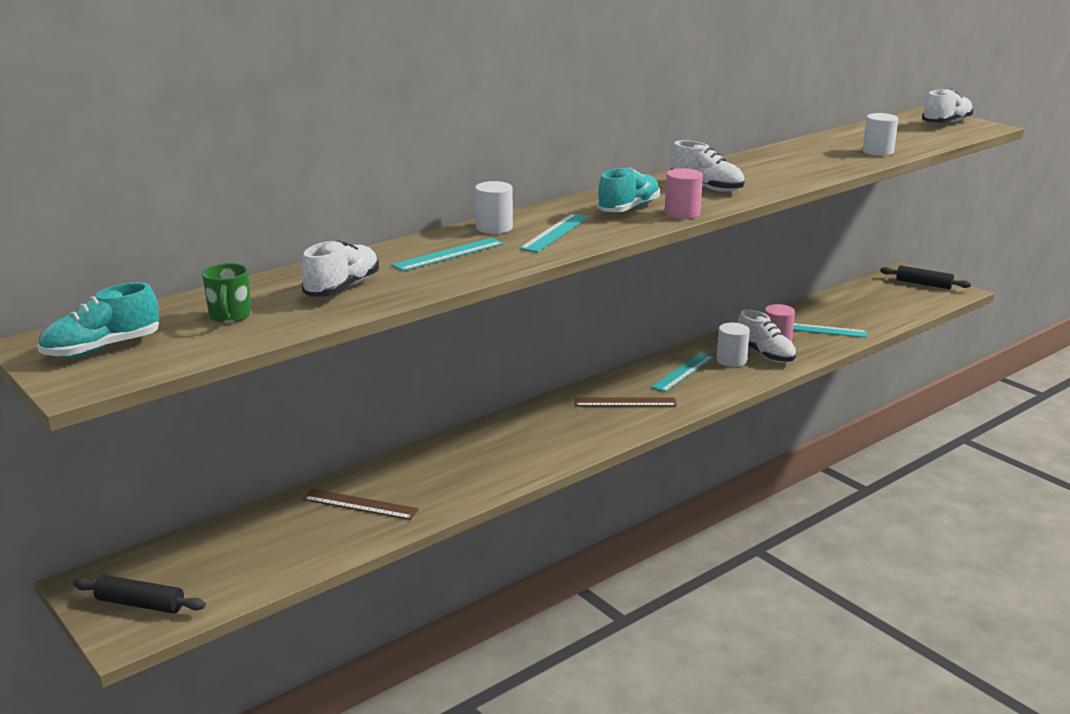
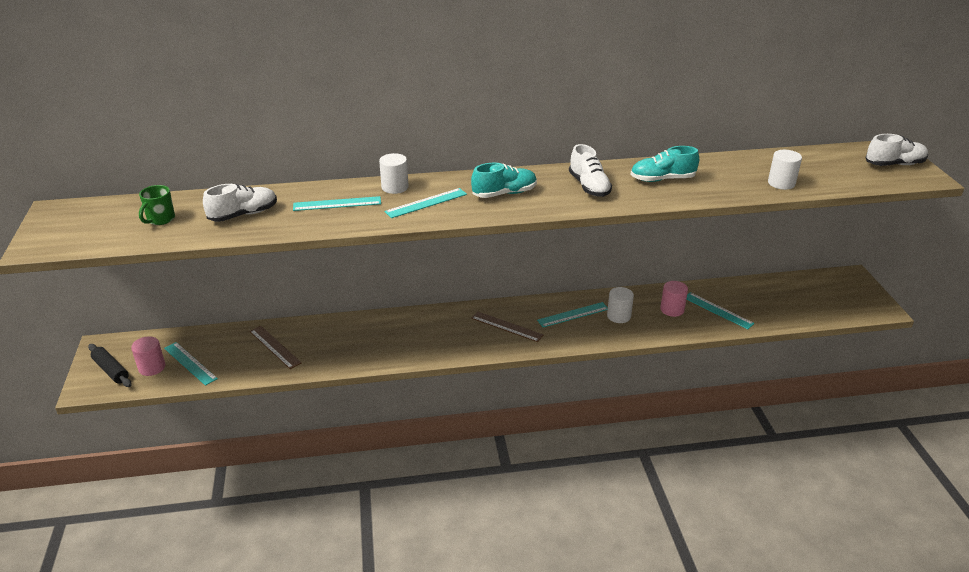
camera: 30 degrees right, 10 degrees up
(102, 348) = (75, 224): turquoise shoe -> turquoise shoe (662, 179)
(257, 558) = (190, 363): none -> turquoise ruler
(682, 213) = (535, 209): pink cylinder -> pink cylinder (152, 367)
(765, 354) = (650, 318): white shoe -> none
(923, 284) = (857, 293): black rolling pin -> none

